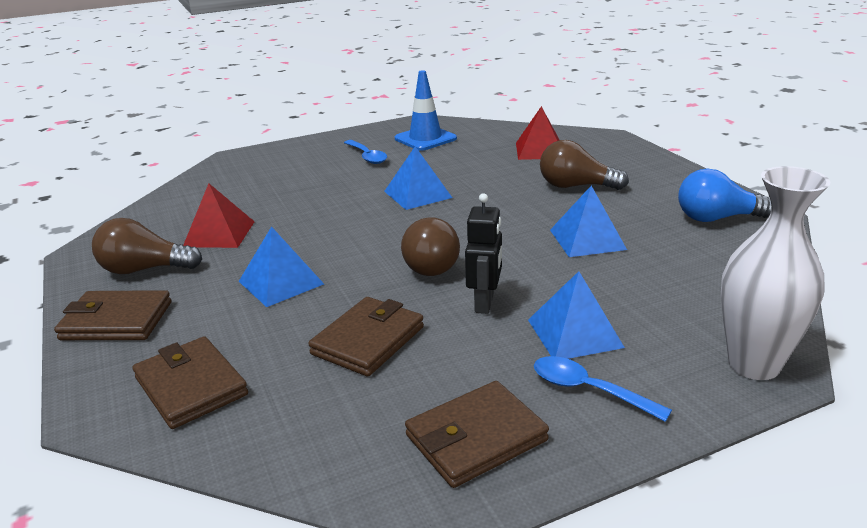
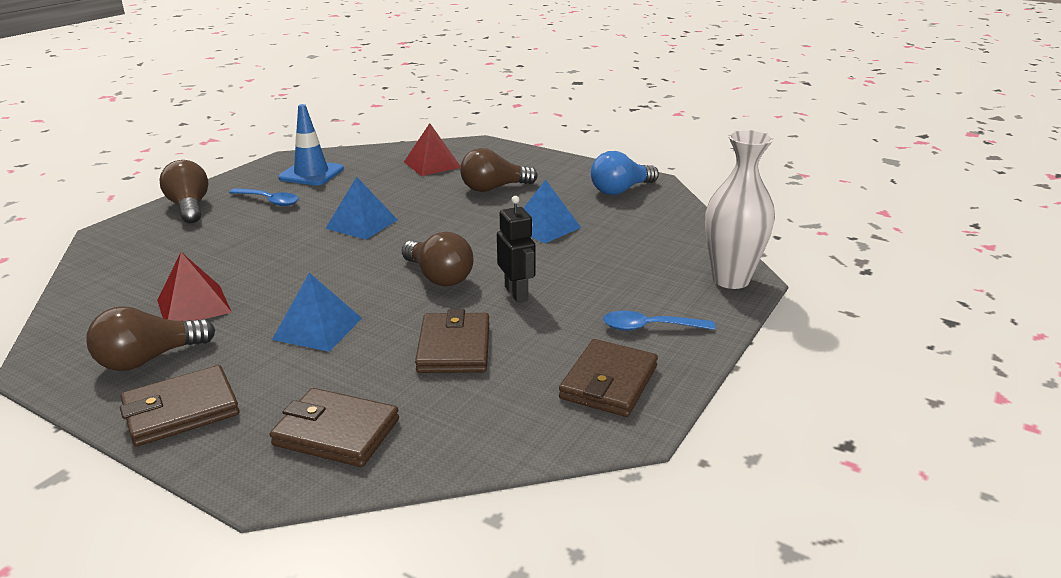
camera: 35 degrees left, 0 degrees up
(305, 149) = (189, 207): none -> brown light bulb
(575, 333) = (603, 294): blue pyramid -> none

